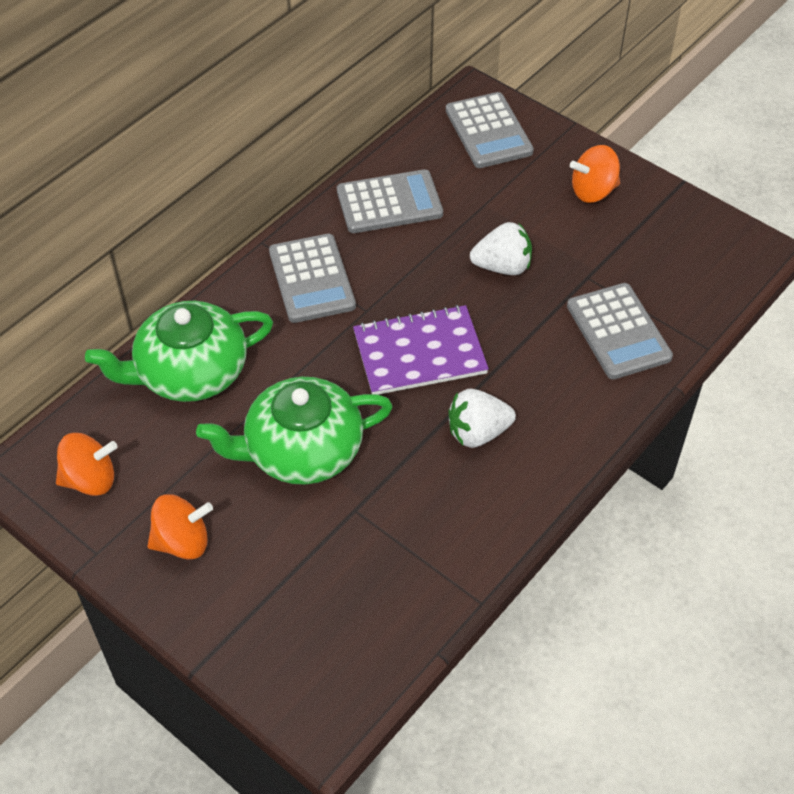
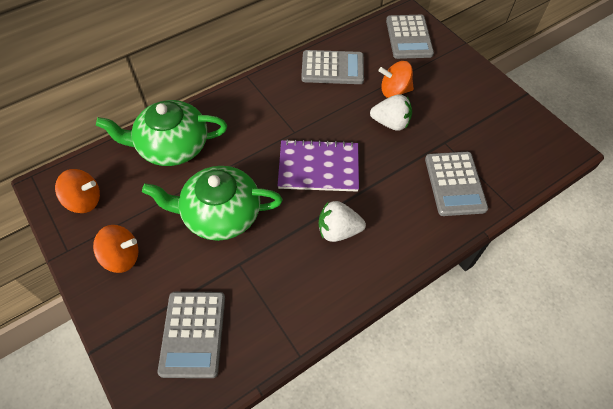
camera: 15 degrees right, 5 degrees up
(312, 279) = (268, 105): grey calculator -> grey calculator (193, 334)
(593, 191) = (464, 87): orange spinning top -> orange spinning top (394, 91)

